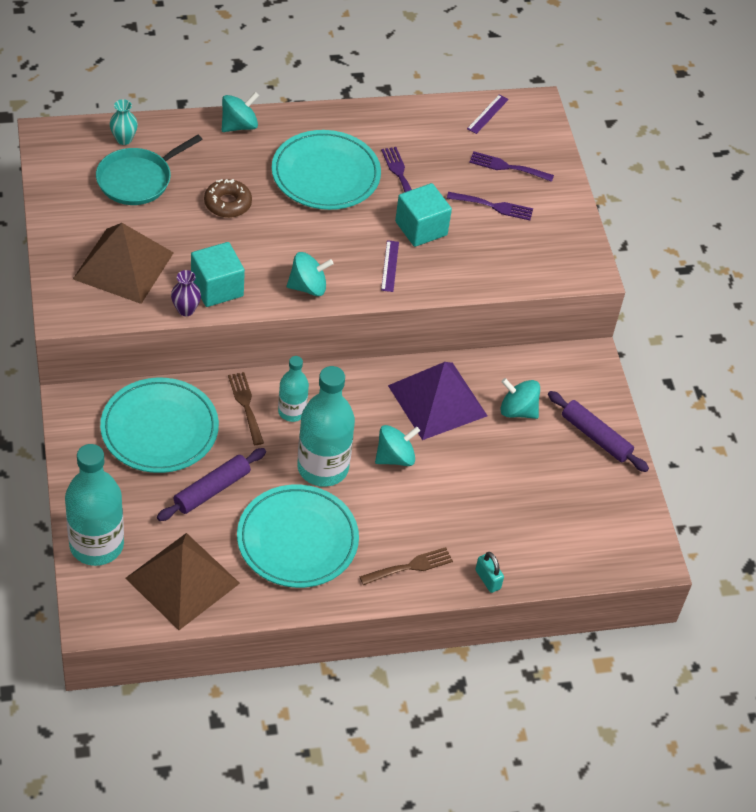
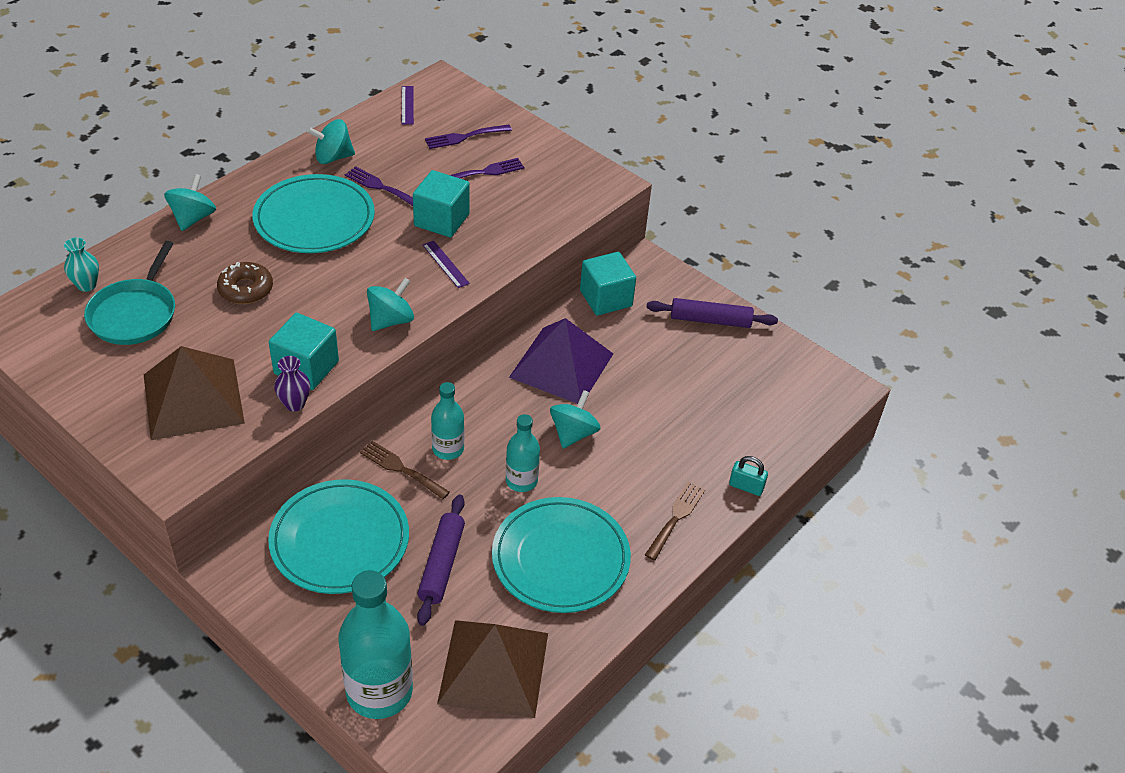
camera: 35 degrees left, 5 degrees down
(323, 467) = (521, 481): turquoise bottle -> turquoise bottle, size x0.56
(517, 410) = (632, 335): turquoise spinning top -> turquoise spinning top (333, 157)
(526, 368) = (606, 298): none -> turquoise cube

